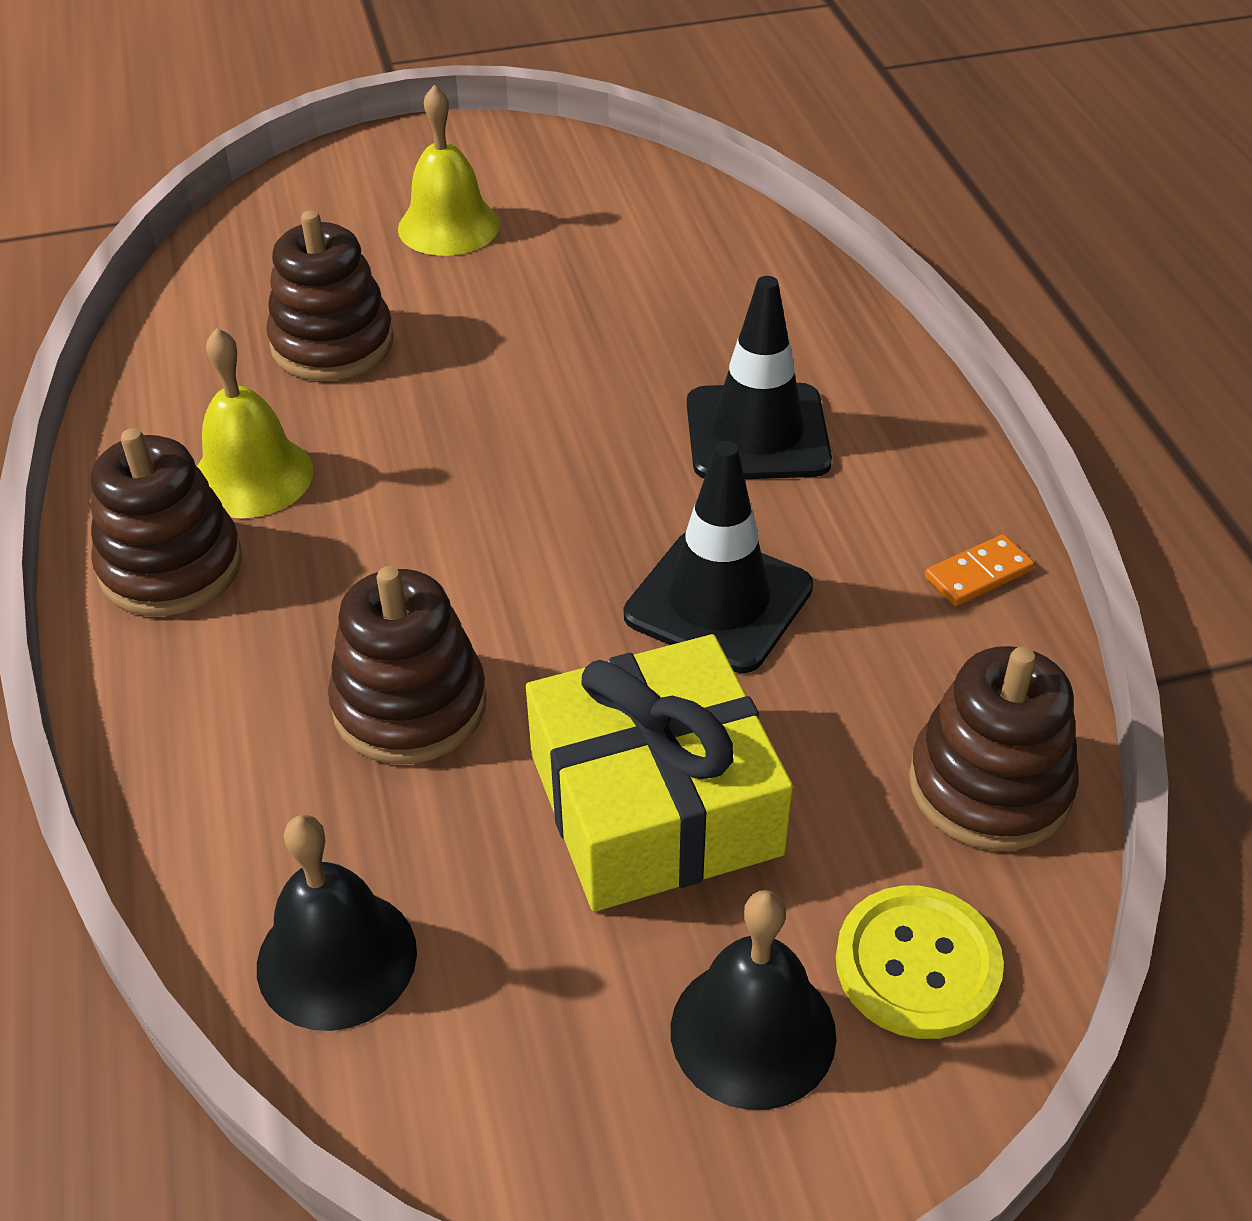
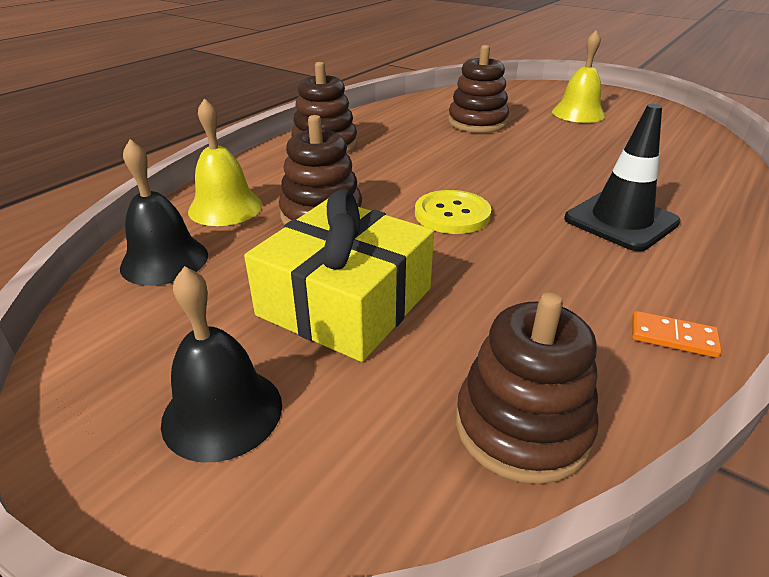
camera: 50 degrees right, 10 degrees down
(252, 476) = (389, 138): yellow bell -> yellow bell (225, 207)
(718, 601) = (499, 260): black traffic cone -> none
(917, 964) = (338, 464): yellow button -> yellow button (452, 214)

